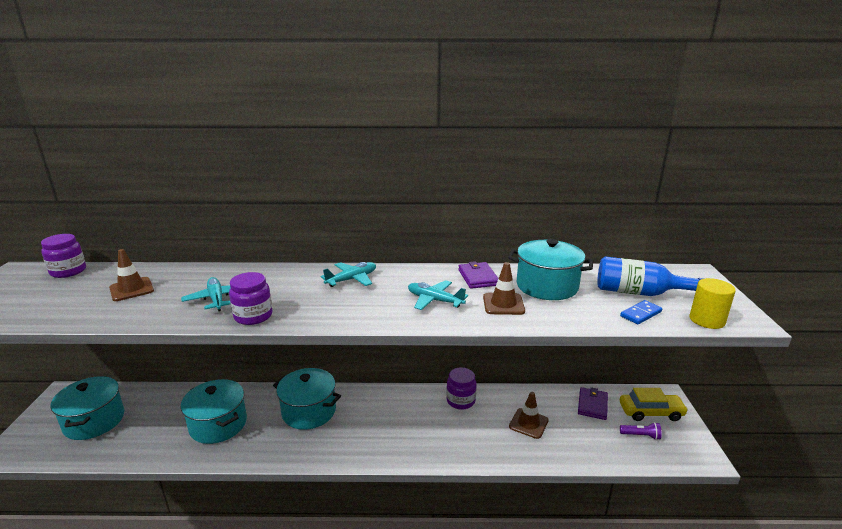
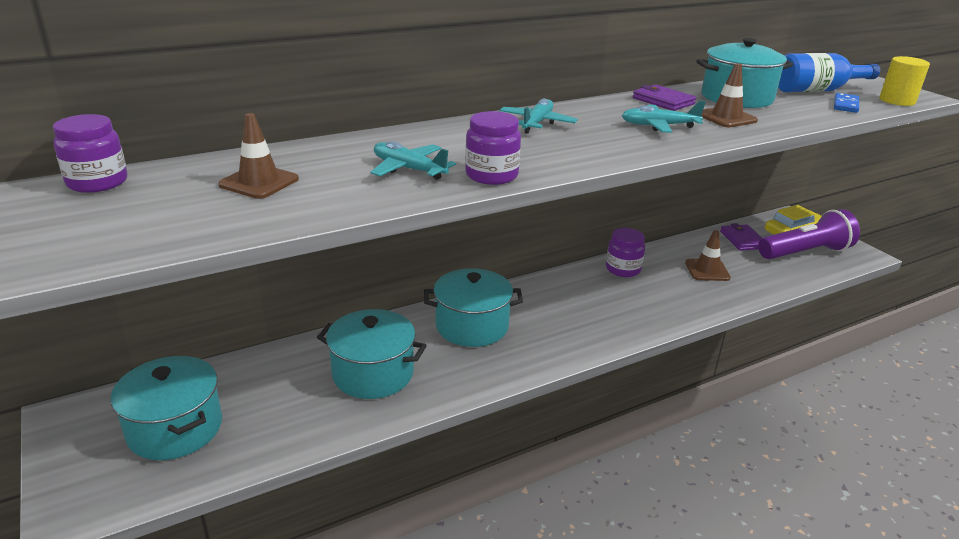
camera: 30 degrees left, 5 degrees up
(641, 435) = (805, 253): purple flashlight -> purple flashlight, size x2.40

